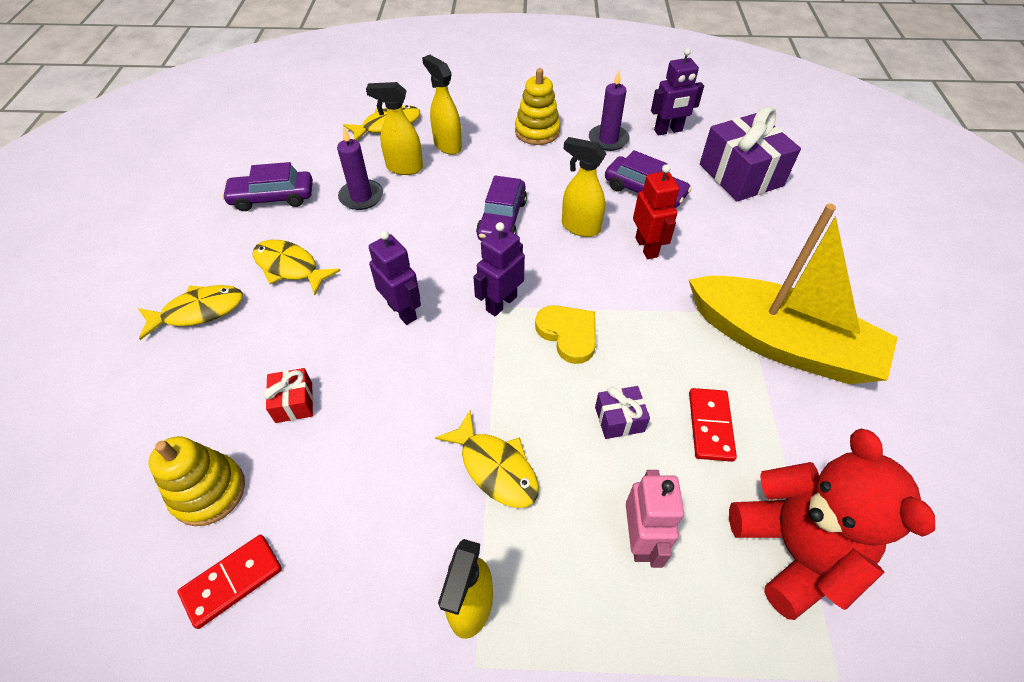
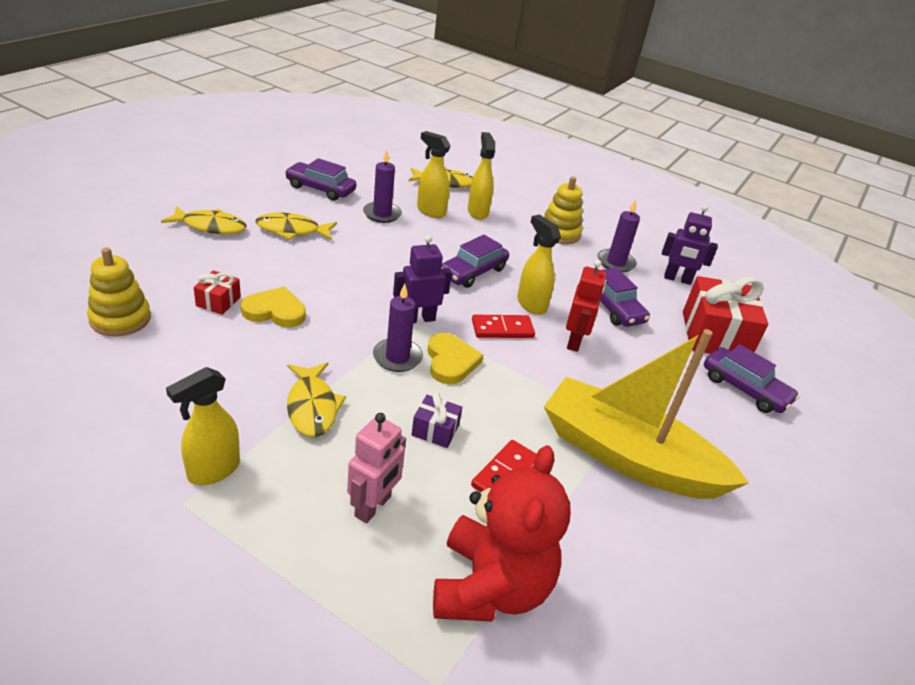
camera: 25 degrees right, 15 degrees down
(232, 581) = (86, 370): red domino -> red domino (502, 329)
(290, 267) = (292, 230): yellow fish -> yellow fish turned 60 degrees counterclockwise
(361, 378) = (275, 311): none -> yellow heart
(402, 311) = (342, 289): purple robot -> none
(520, 359) = (397, 357): none -> purple candle
(740, 175) = (715, 335): purple gift -> red gift
(780, 343) = (628, 457): yellow boat -> yellow boat turned 150 degrees clockwise
(802, 217) = (744, 389): none -> purple car

